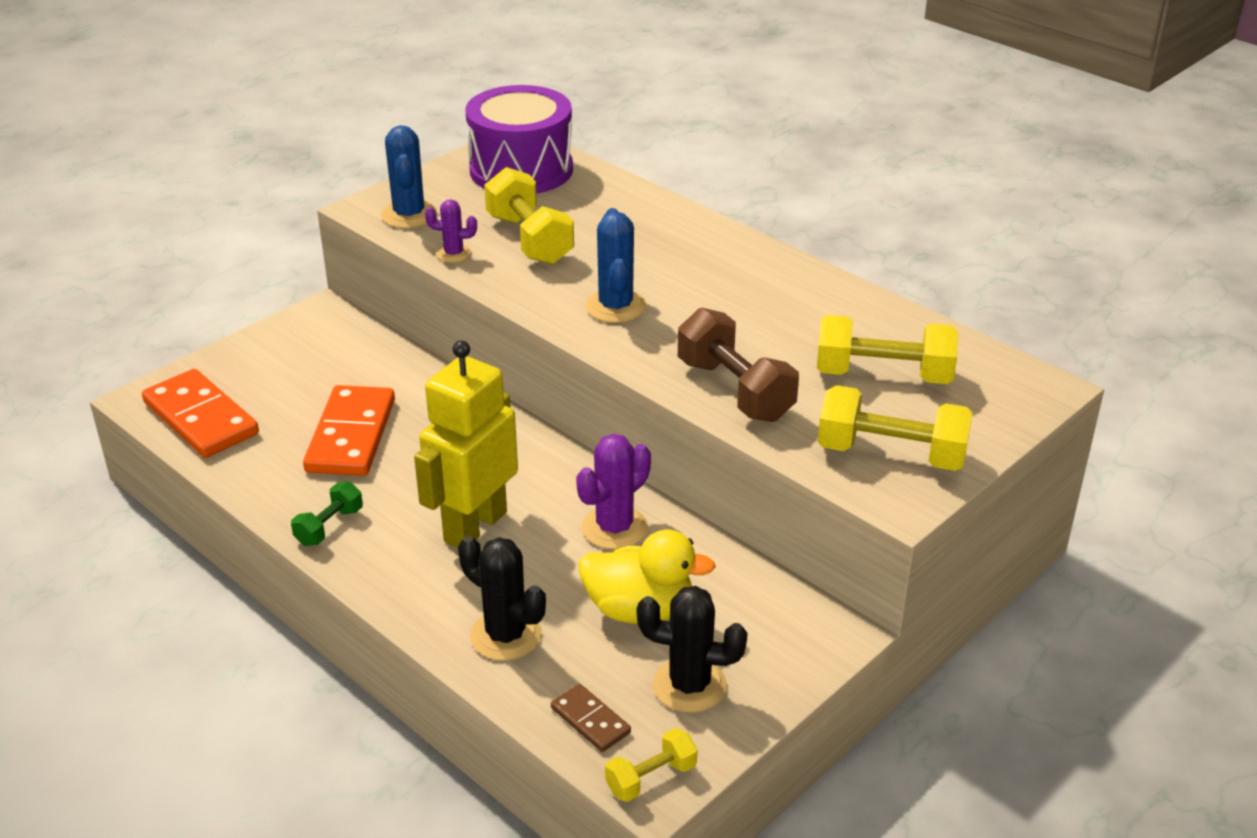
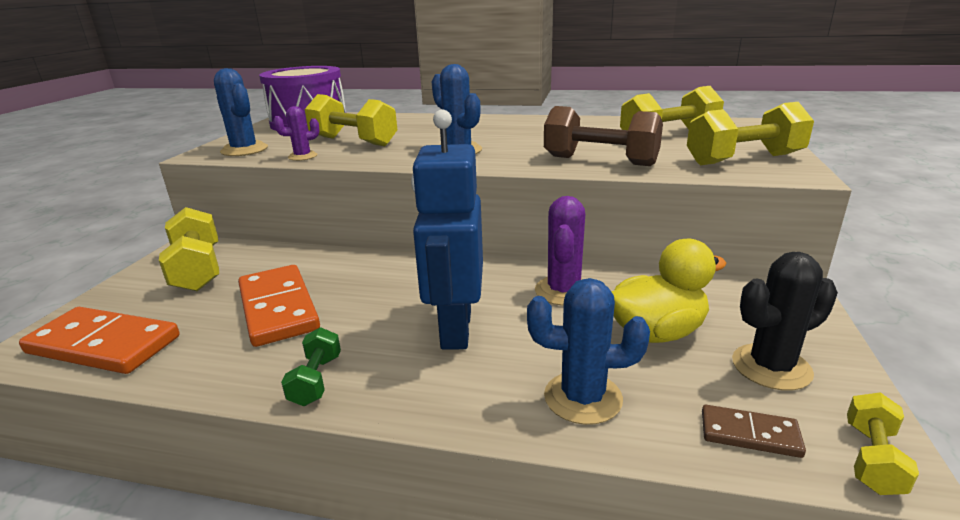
camera: 30 degrees left, 10 degrees down
(314, 352) = (198, 269): none -> yellow dumbbell
(474, 526) = (455, 329): yellow robot -> blue robot
(505, 635) = (583, 398): black cactus -> blue cactus

